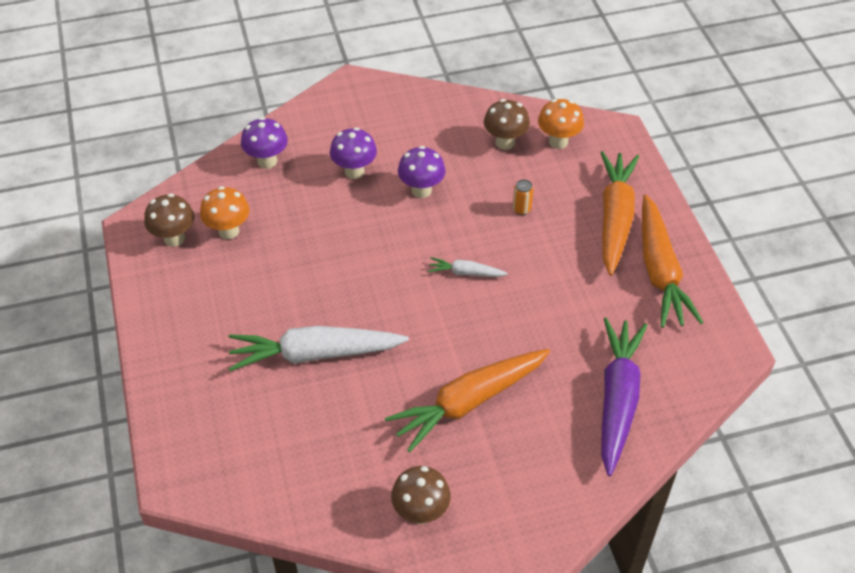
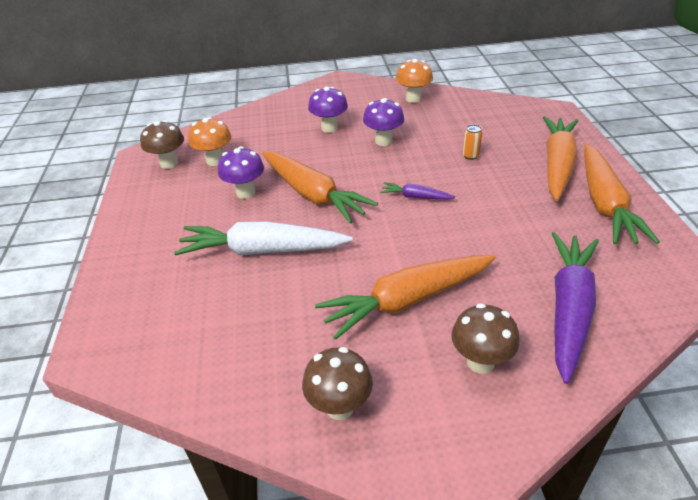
camera: 10 degrees right, 10 degrees down
(267, 161) = (260, 120): purple mushroom -> purple mushroom (245, 192)
(354, 276) = (313, 195): none -> orange carrot
(465, 273) = (415, 197): white carrot -> purple carrot
(505, 142) = (458, 114): brown mushroom -> brown mushroom (480, 362)
(558, 141) = (504, 115): orange mushroom -> orange mushroom (413, 99)

